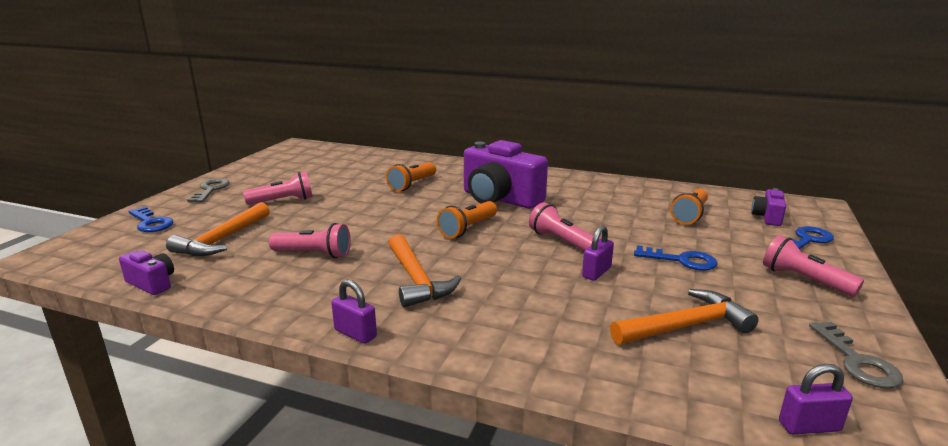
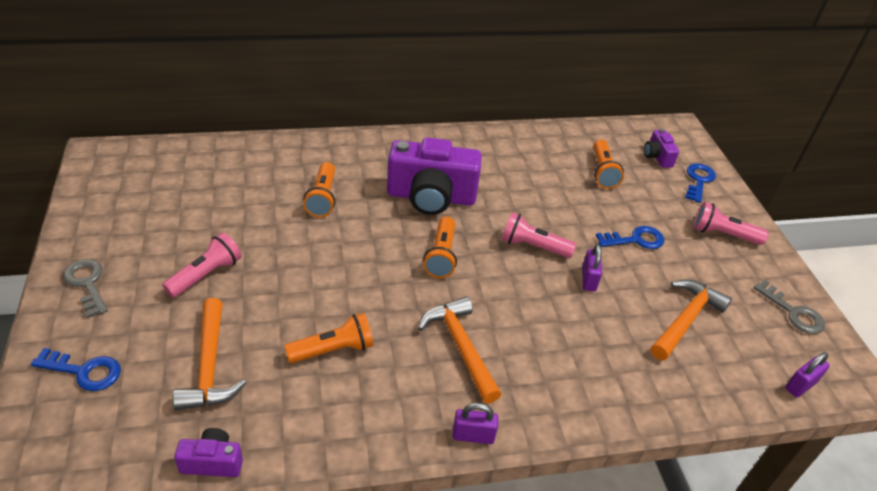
camera: 35 degrees left, 20 degrees up
(314, 254) = (333, 350): pink flashlight -> orange flashlight
(417, 279) = (460, 347): orange hammer -> orange hammer turned 150 degrees counterclockwise

